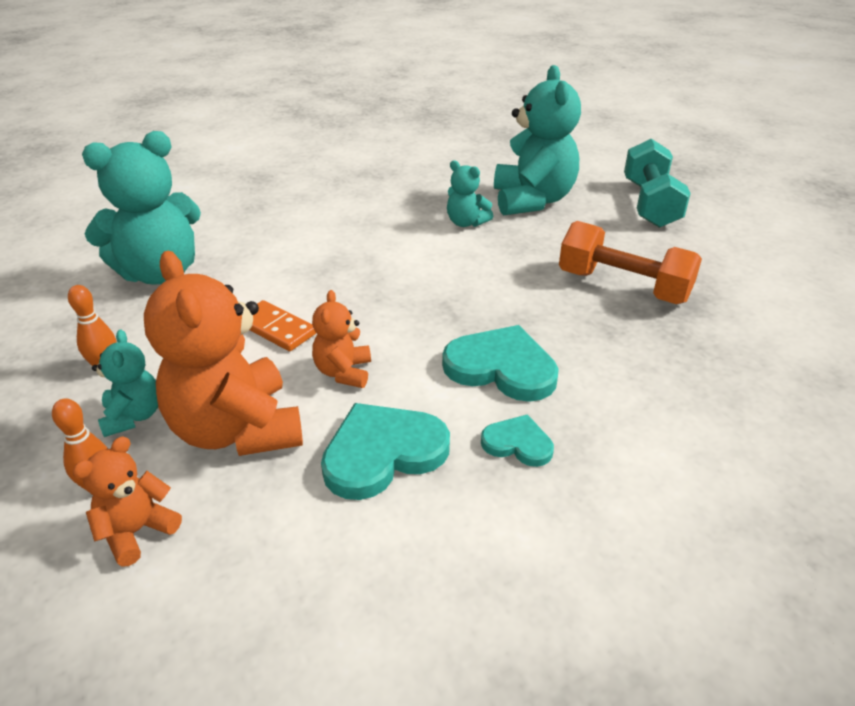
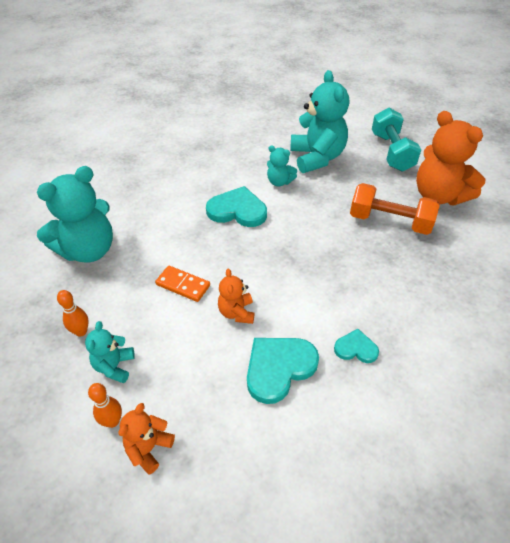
camera: 10 degrees left, 10 degrees up
(133, 416) = (114, 366): turquoise teddy bear -> turquoise teddy bear turned 150 degrees counterclockwise
(237, 429) = (184, 366): orange teddy bear -> orange teddy bear (439, 196)
(501, 367) = (332, 294): turquoise heart -> turquoise heart (237, 210)

